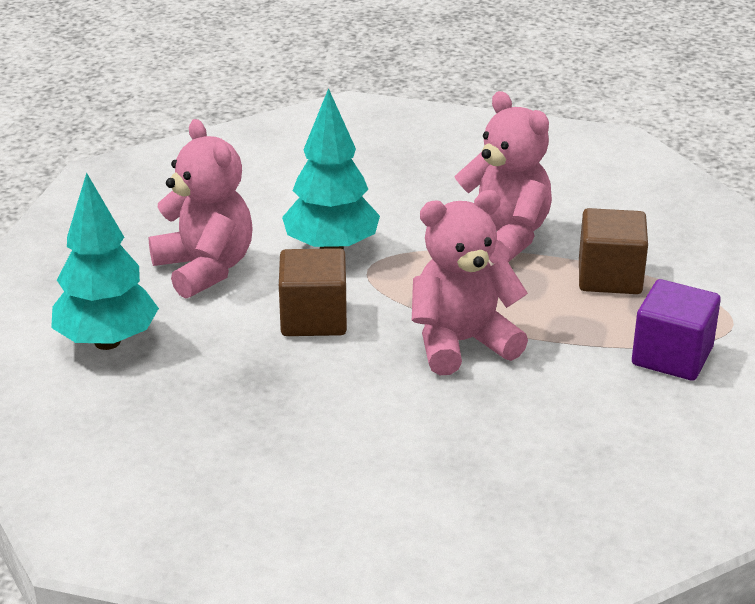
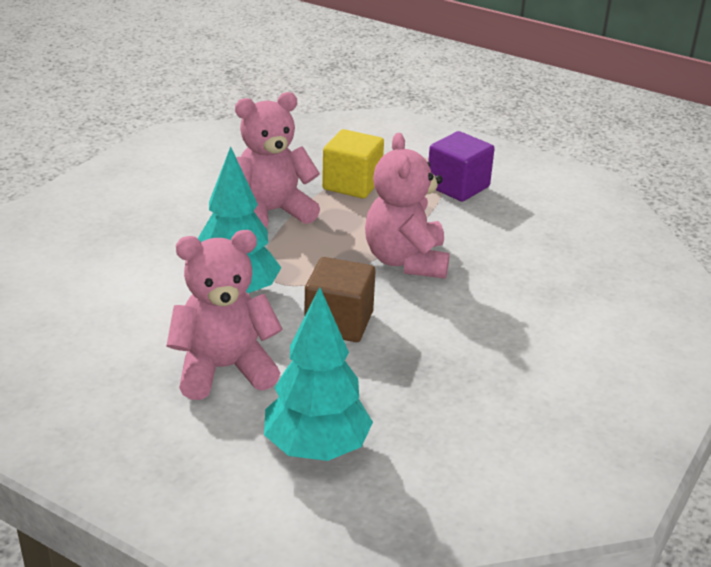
camera: 75 degrees left, 0 degrees up
(609, 277) = (352, 184): brown cube -> yellow cube

